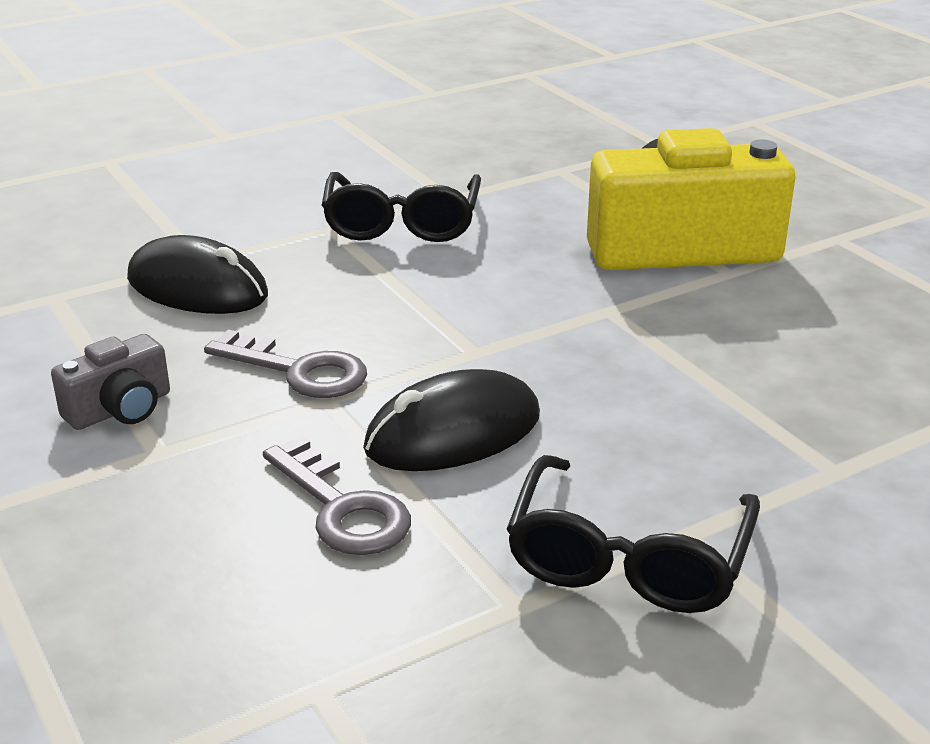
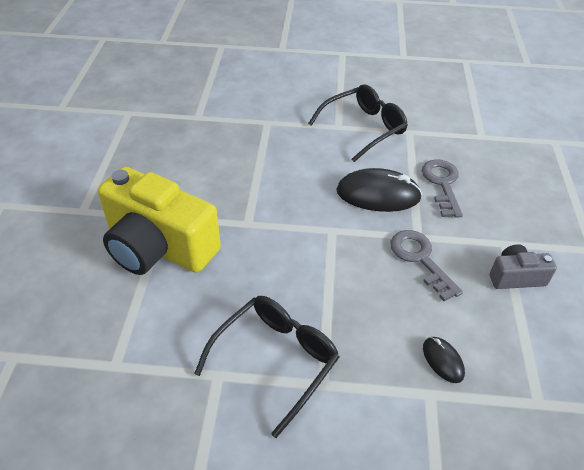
camera: 145 degrees left, 15 degrees up
(197, 287) = (443, 360): black mouse -> black mouse, size x0.51

